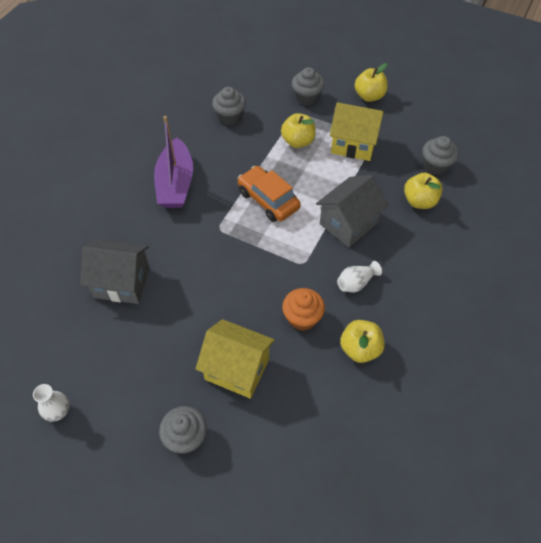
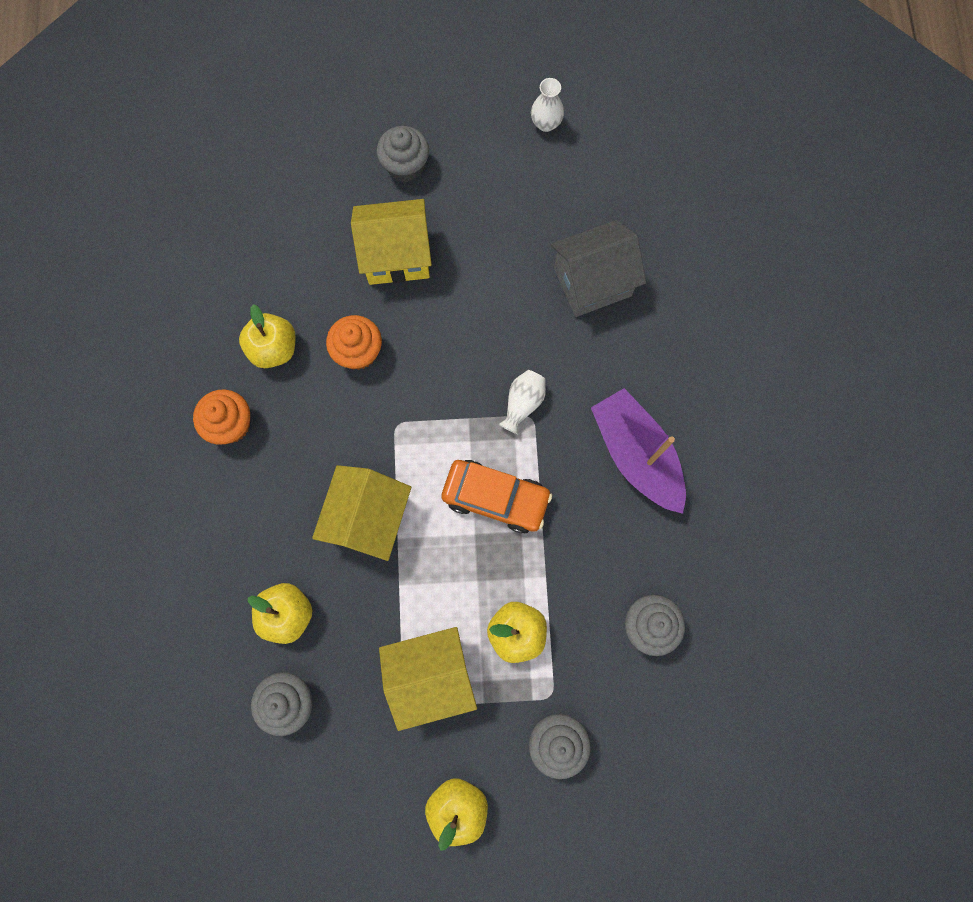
camera: 150 degrees right, 20 degrees up
(348, 223) = (368, 519): grey house -> yellow house
(356, 283) = (317, 432): white vase -> white vase (523, 403)
(412, 315) = (231, 424): none -> orange cupcake

